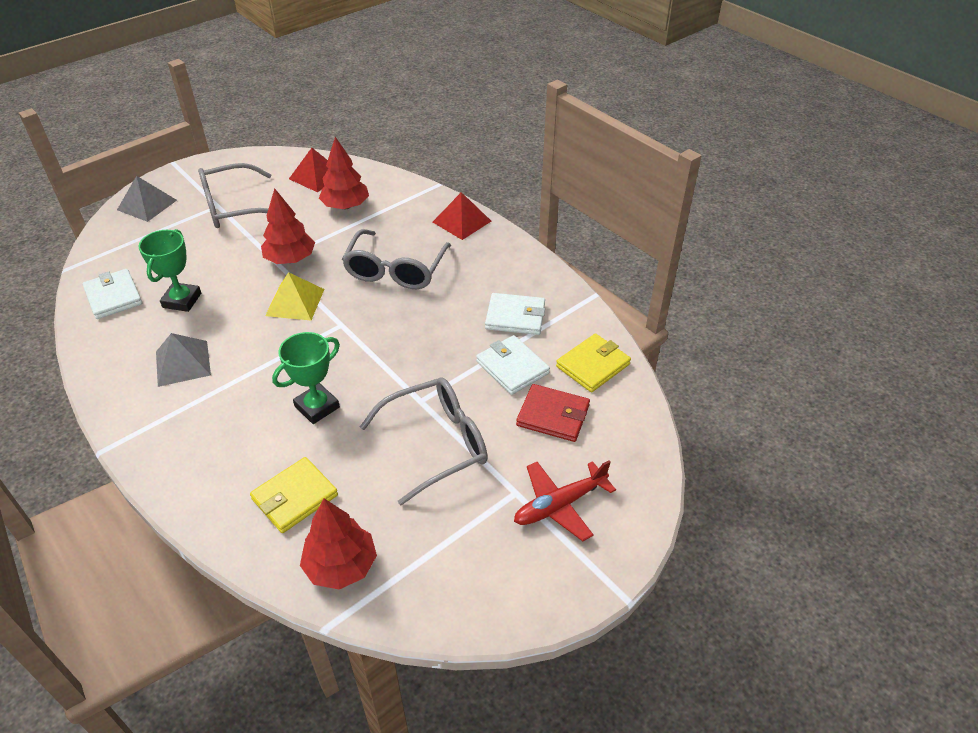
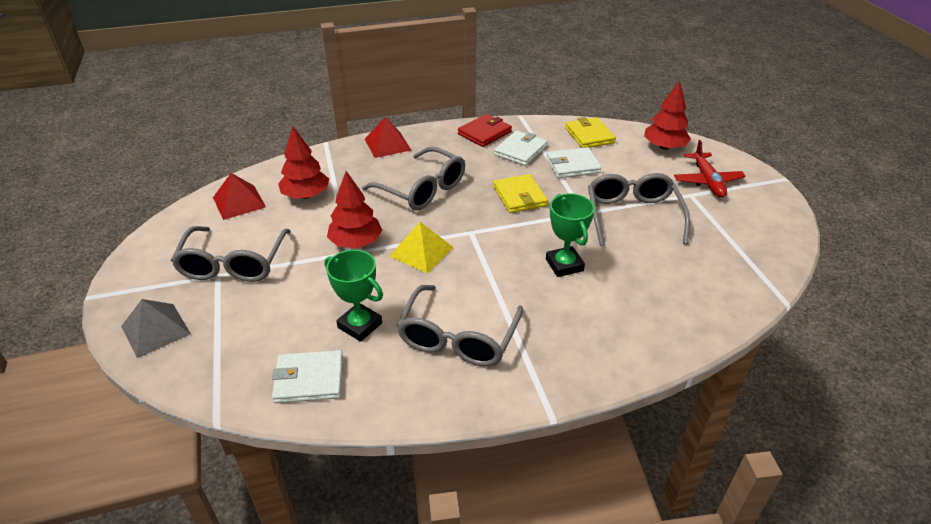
camera: 65 degrees left, 5 degrees down
(183, 363) = (458, 338): grey pyramid -> grey glasses
(295, 497) = (659, 296): yellow wallet -> yellow wallet (519, 196)
(341, 565) = (734, 285): red tree -> red tree (664, 147)
(553, 415) = (628, 162): red wallet -> red wallet (484, 133)

